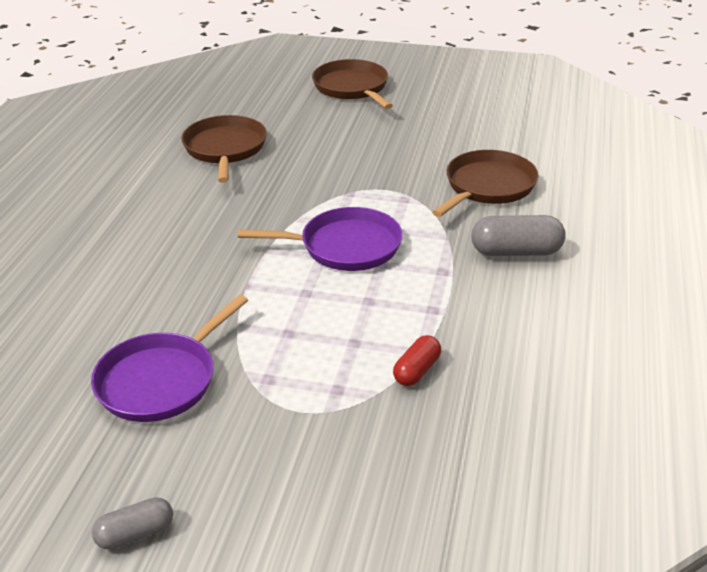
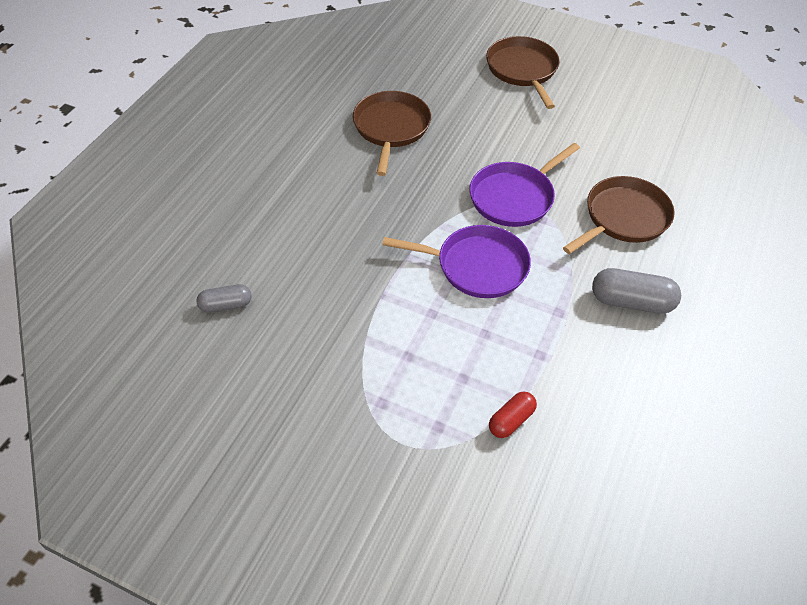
camera: 10 degrees right, 15 degrees up
(135, 534) = (248, 539): grey capsule -> grey capsule (226, 305)
(161, 380) = (292, 386): purple pan -> purple pan (514, 197)

